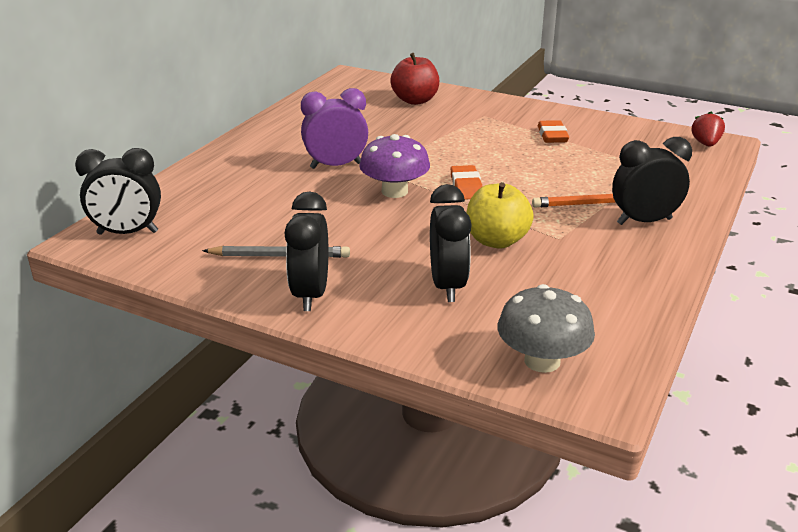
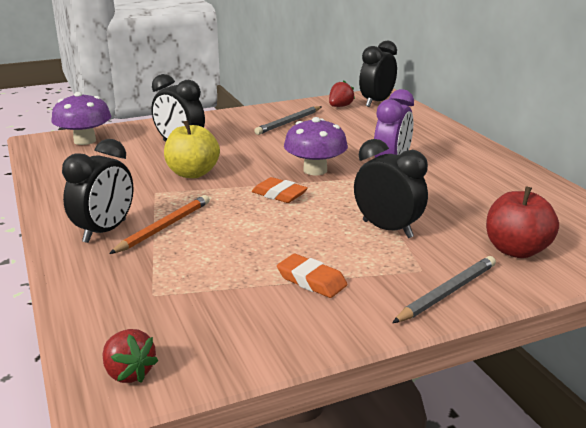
camera: 130 degrees right, 5 degrees down
(174, 249) = (340, 106): none -> red strawberry
(310, 294) = (238, 119): black clock -> black clock (387, 229)
(496, 105) = (447, 293): none -> grey pencil
(542, 361) = (85, 141): grey mushroom -> purple mushroom

